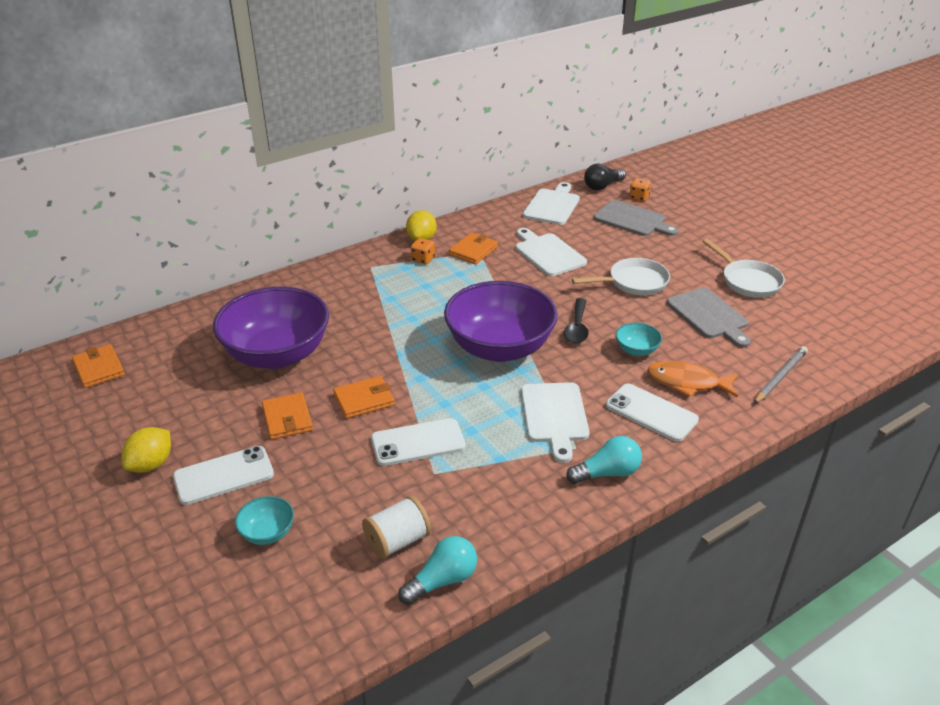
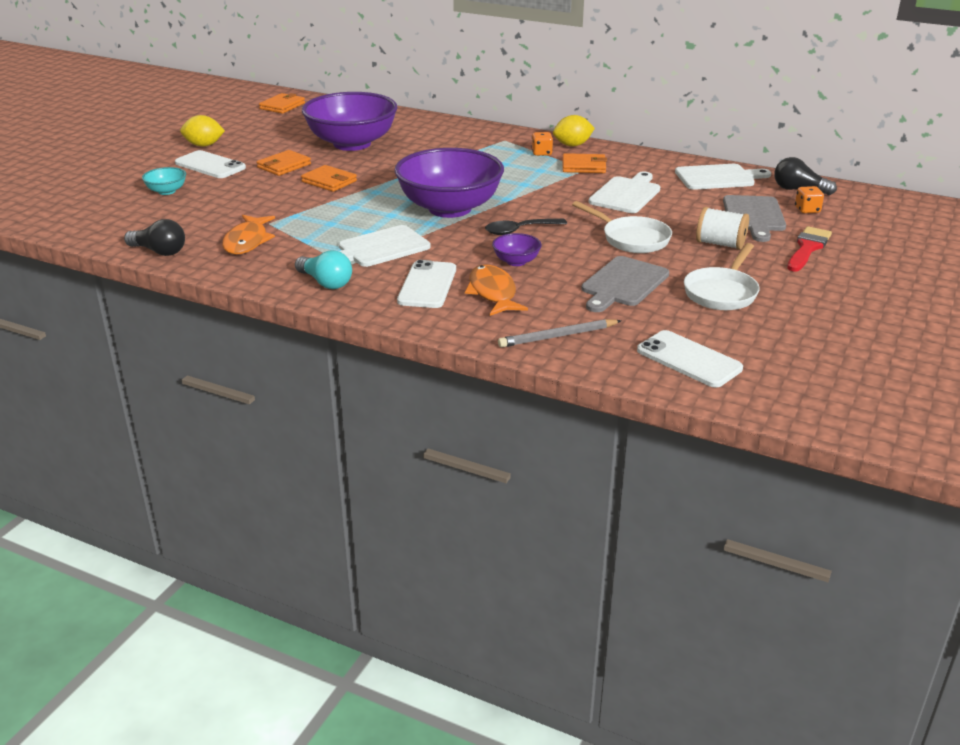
camera: 60 degrees right, 5 degrees down
(397, 541) = (187, 229): white spool -> white spool (720, 244)
(418, 442) = (297, 209): white phone -> white phone (689, 359)
(442, 580) = (159, 251): turquoise light bulb -> black light bulb
(470, 501) = (247, 241): none -> orange fish
(636, 350) = (516, 261): turquoise bowl -> purple bowl
(699, 222) = (807, 248): none -> red brush
(780, 377) = (558, 336): grey pencil -> grey pencil turned 150 degrees clockwise

